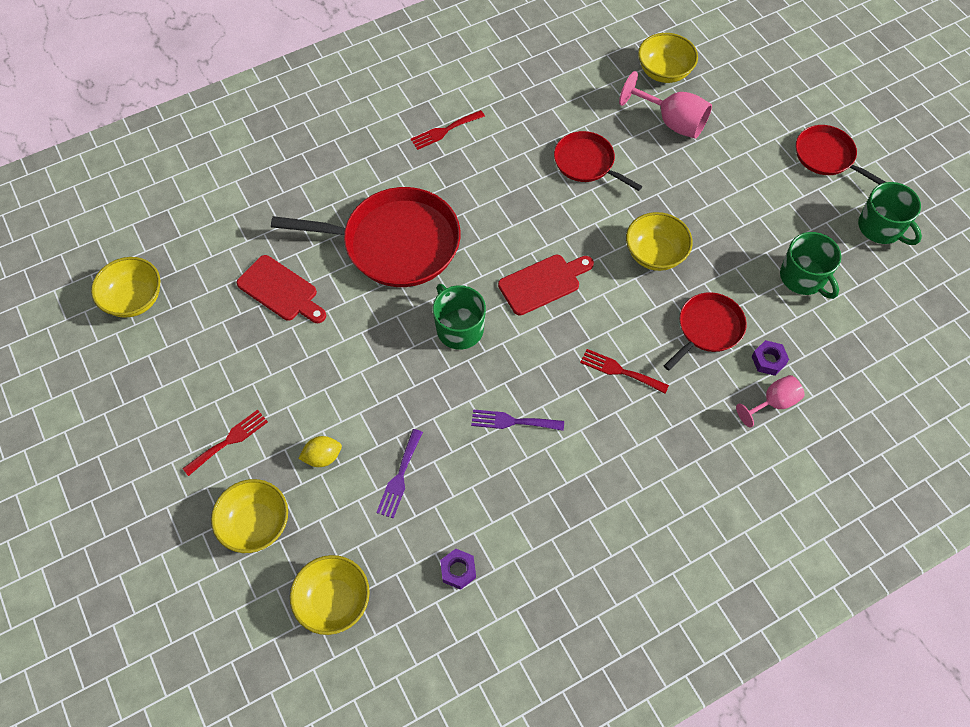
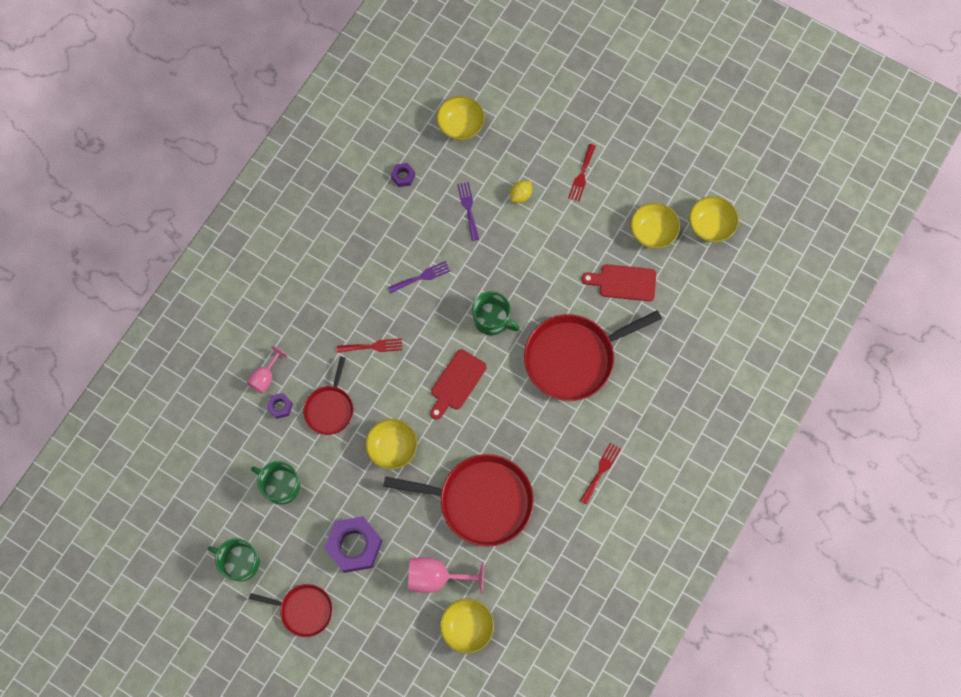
camera: 150 degrees right, 10 degrees up
(256, 524) = (531, 140): yellow bowl -> yellow bowl (652, 232)
(587, 163) = (480, 501): red pan -> red pan, size x1.81
(745, 185) = (354, 546): none -> purple nut

